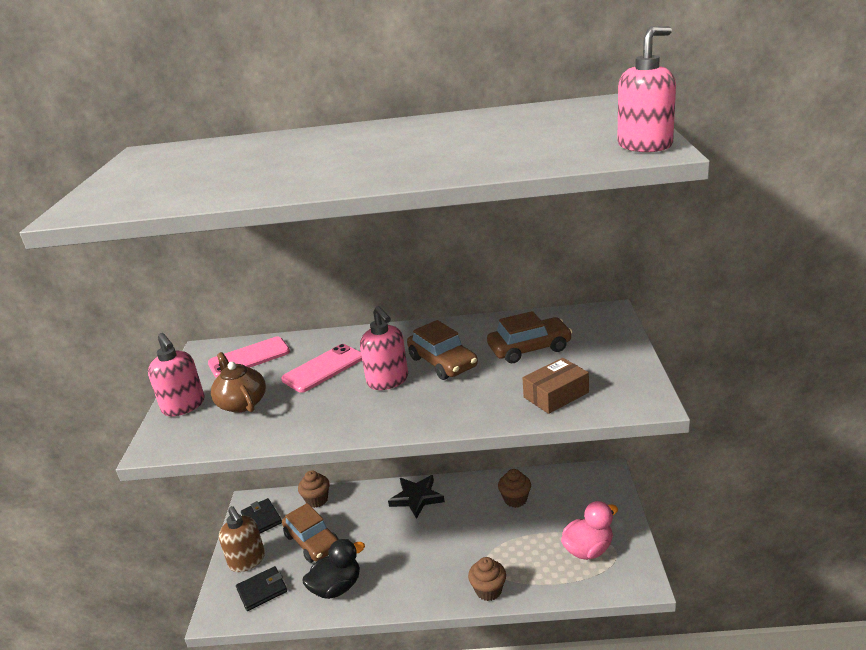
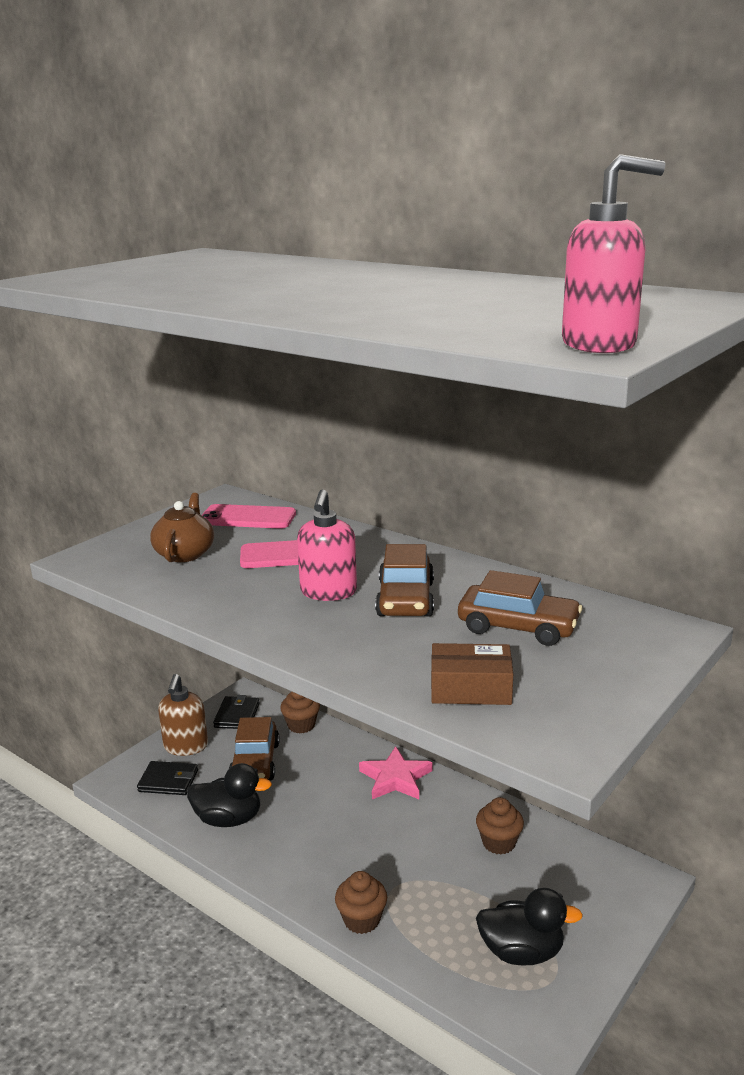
camera: 35 degrees right, 5 degrees down
(184, 406) = (142, 536): pink soap dispenser -> none
(416, 498) = (395, 778): black star -> pink star
(588, 549) = (522, 952): pink duck -> black duck

